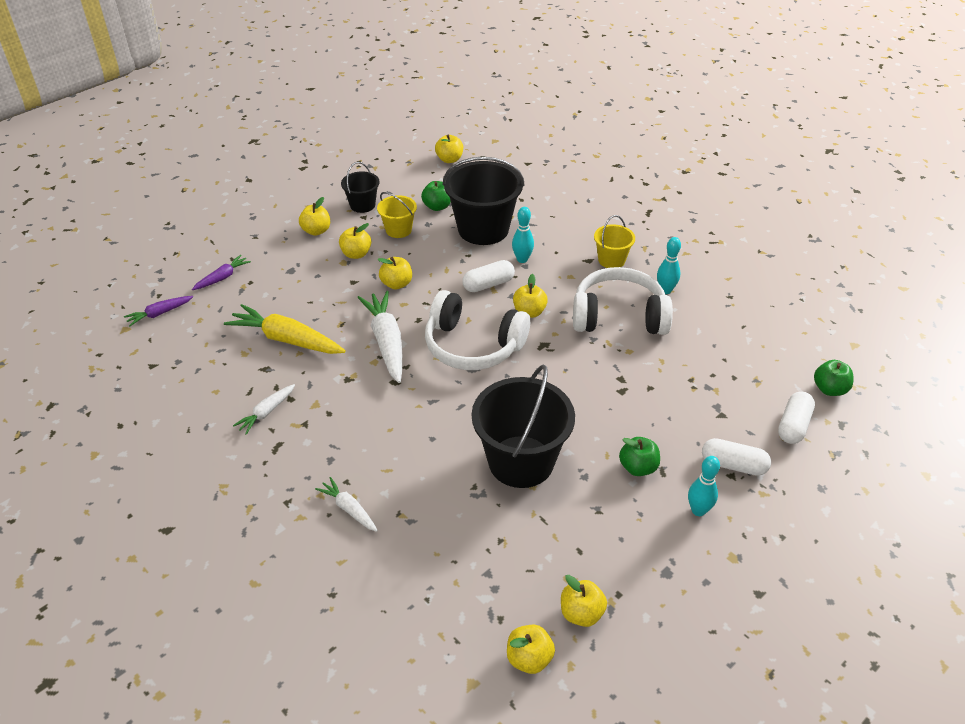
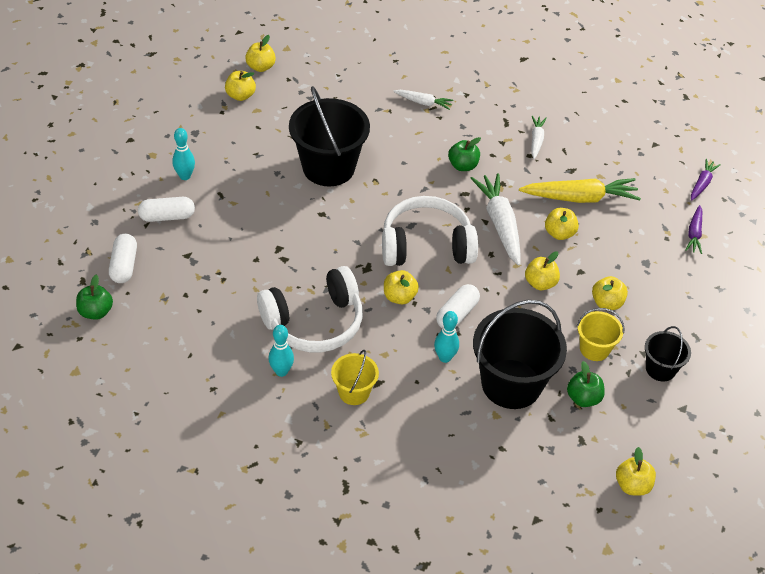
camera: 150 degrees right, 5 degrees up
(316, 231) = (670, 316): yellow apple -> yellow apple (559, 233)
(386, 342) = (499, 224): white carrot -> white carrot turned 150 degrees counterclockwise
(638, 467) = (240, 191): green apple -> green apple (463, 166)

